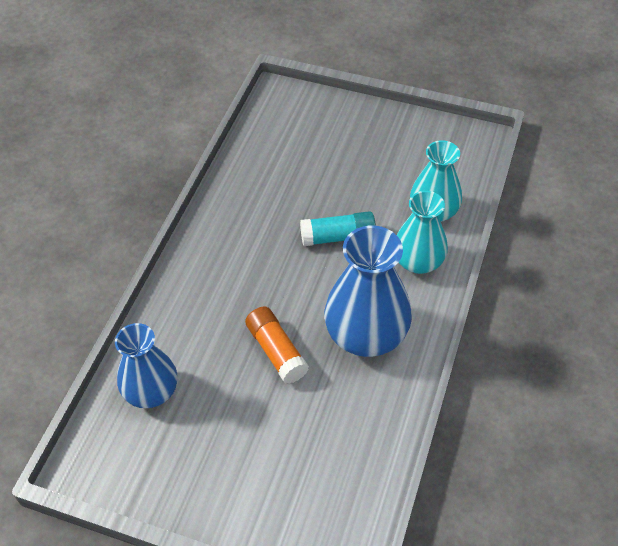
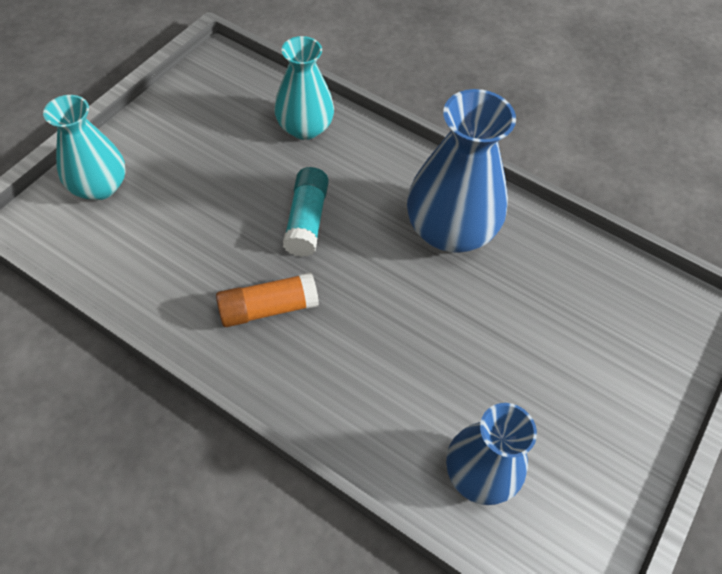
camera: 80 degrees left, 5 degrees up
(276, 351) = (451, 320): orange glue stick -> orange glue stick (268, 308)
(418, 261) = (367, 159): turquoise vase -> turquoise vase (99, 186)

